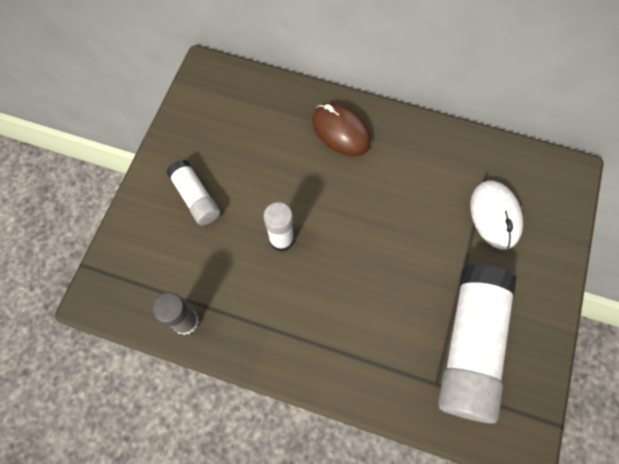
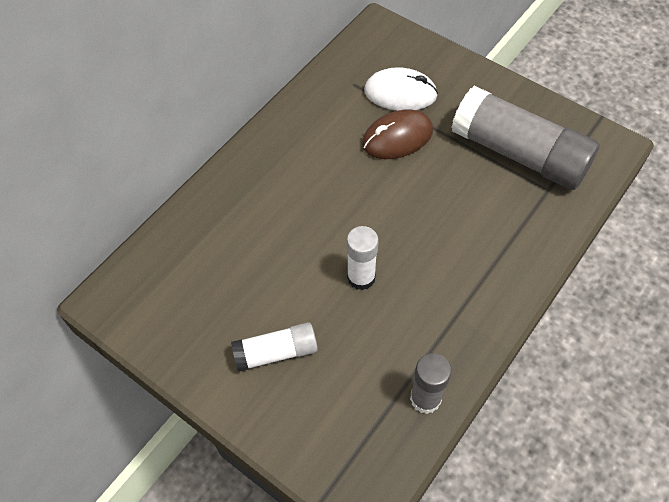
camera: 70 degrees left, 10 degrees down
(341, 131) = (255, 186): brown mouse -> brown mouse (397, 137)
(469, 346) = (519, 153): white glue stick -> grey glue stick

